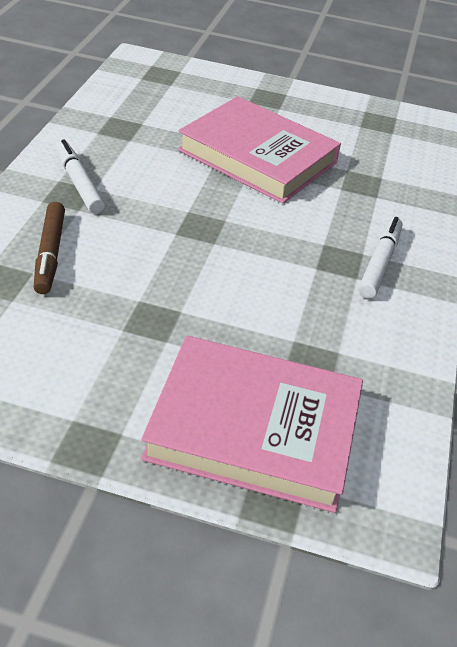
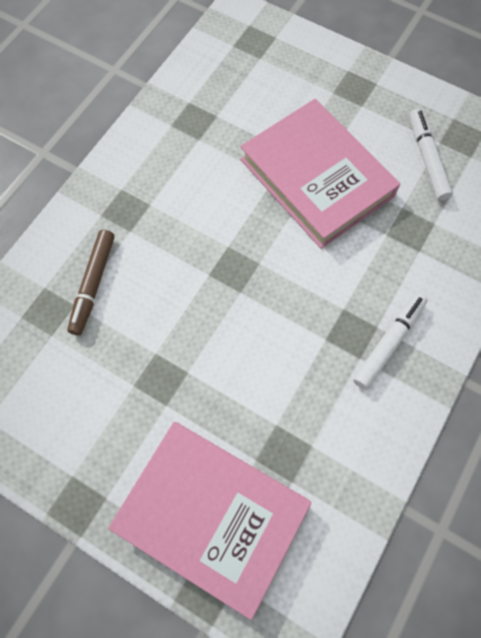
camera: 20 degrees right, 25 degrees up
(79, 183) = (138, 195): white marker -> white marker (427, 159)

